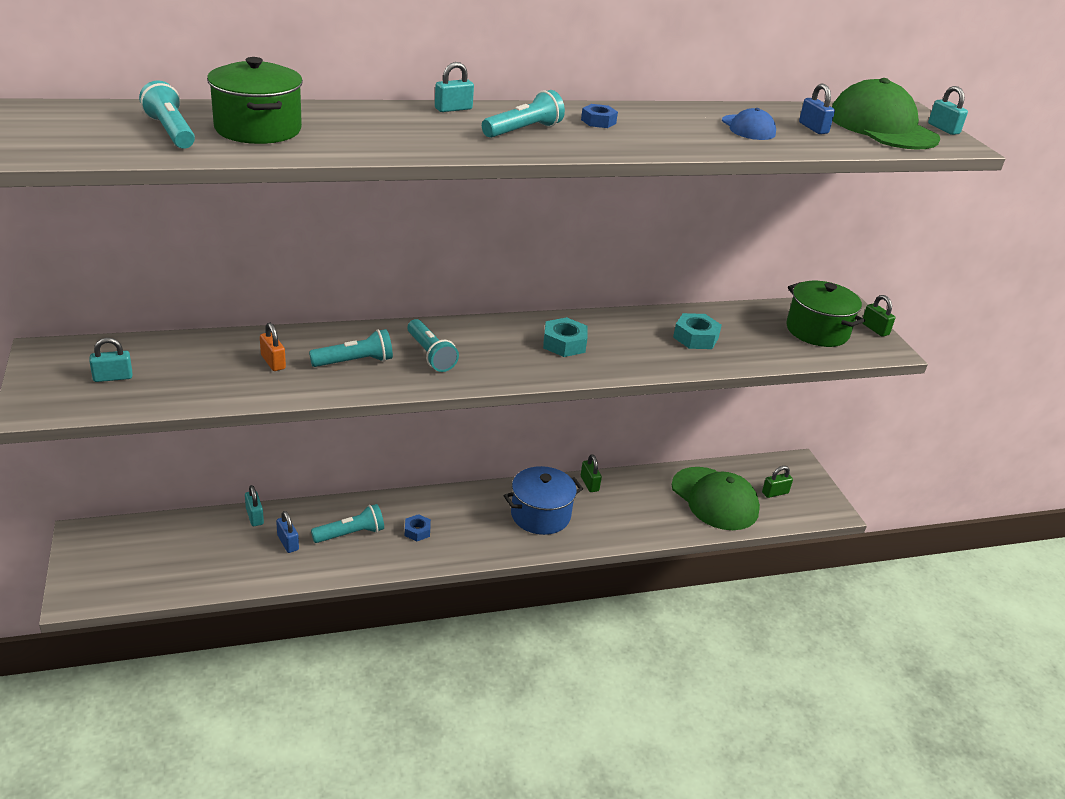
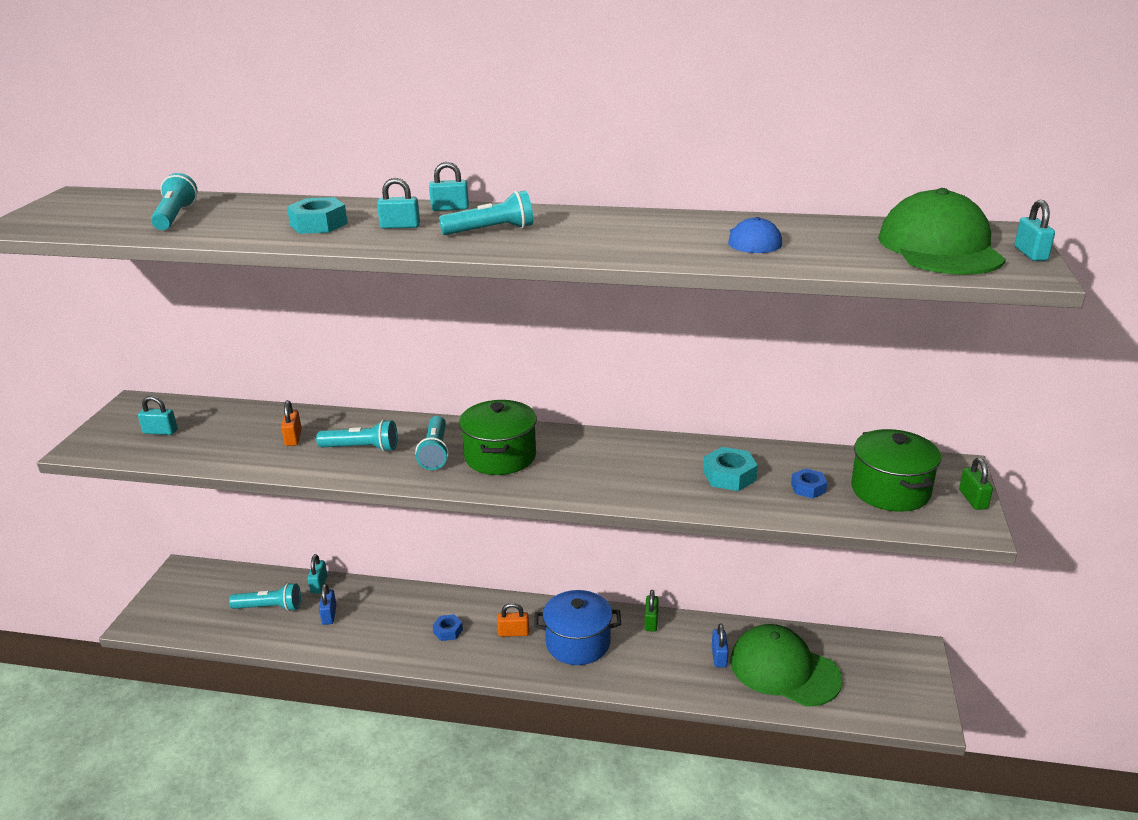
camera: 30 degrees right, 5 degrees down
(258, 129) = (248, 218): green pot -> green pot (500, 456)
(350, 534) = (387, 619): turquoise flashlight -> turquoise flashlight (269, 607)
(431, 130) = (400, 226): none -> turquoise padlock
(478, 519) = (513, 633): none -> orange padlock
(564, 344) = (577, 461): turquoise nut -> turquoise nut (318, 224)
(598, 121) = (584, 226): blue nut -> blue nut (808, 488)
(715, 499) = (784, 670): green cap -> green cap turned 135 degrees clockwise
(775, 493) = (864, 679): green padlock -> none
(813, 128) = (840, 244): blue padlock -> blue padlock (719, 656)

